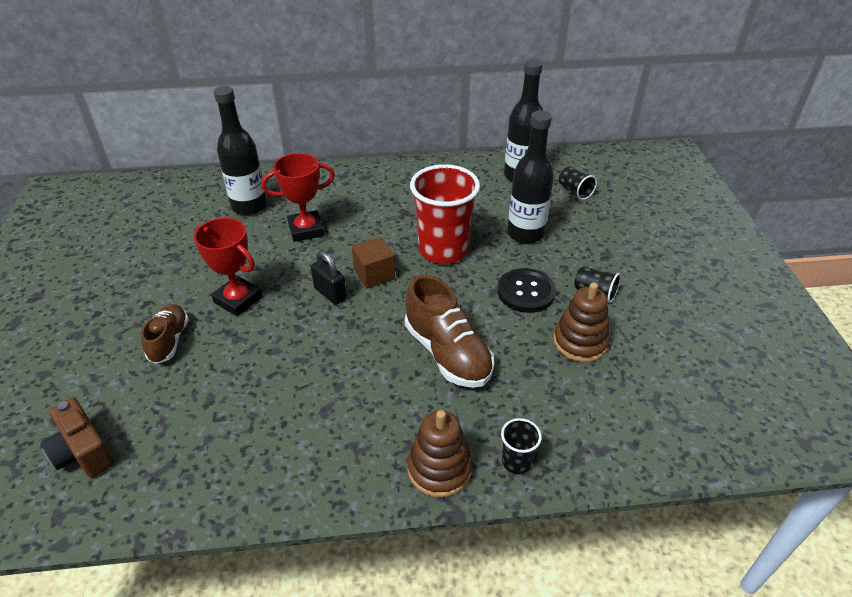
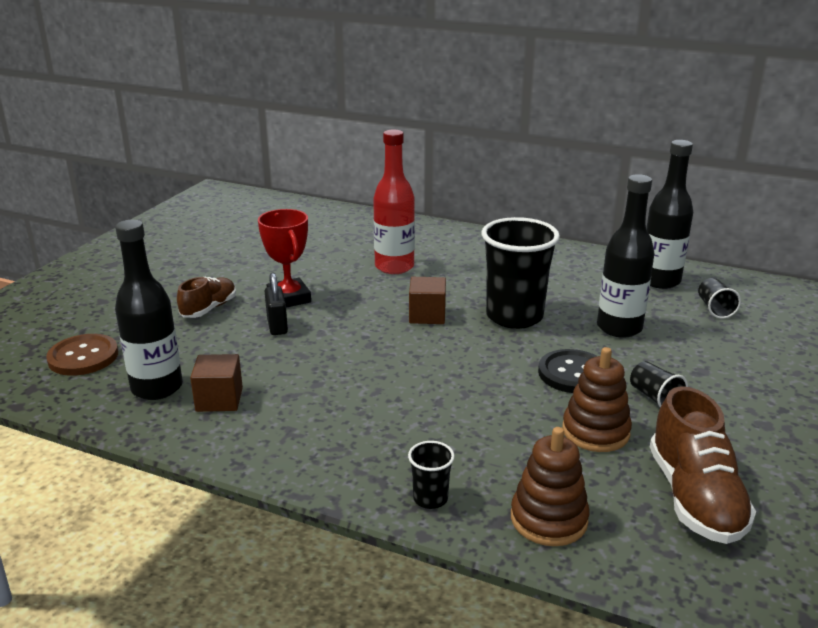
camera: 30 degrees right, 15 degrees down
(83, 452) = (83, 357): brown camera -> brown button
(249, 206) = (360, 238): black bottle -> black bottle (157, 388)
(265, 442) = (219, 399): none -> brown cube
(306, 230) = (394, 267): red trophy -> red bottle
(330, 294) = (372, 317): black padlock -> black padlock (277, 326)
(439, 469) = (350, 474): brown stacking toy -> brown stacking toy (548, 519)
(443, 250) = (514, 316): red cup -> black cup
(447, 353) = (442, 394): brown shoe -> brown shoe (694, 497)

